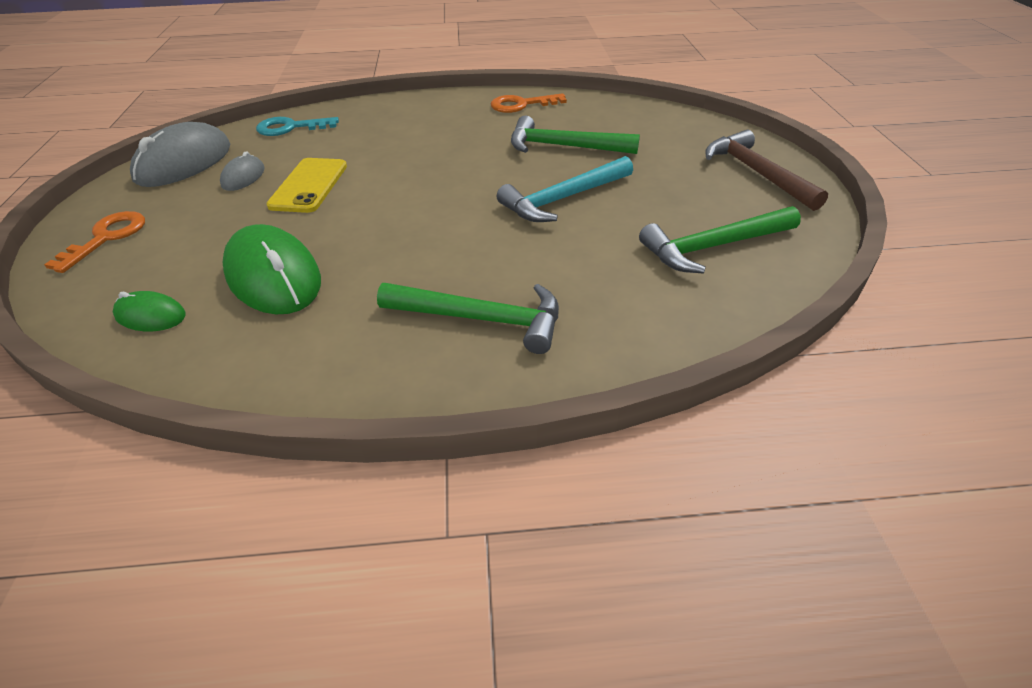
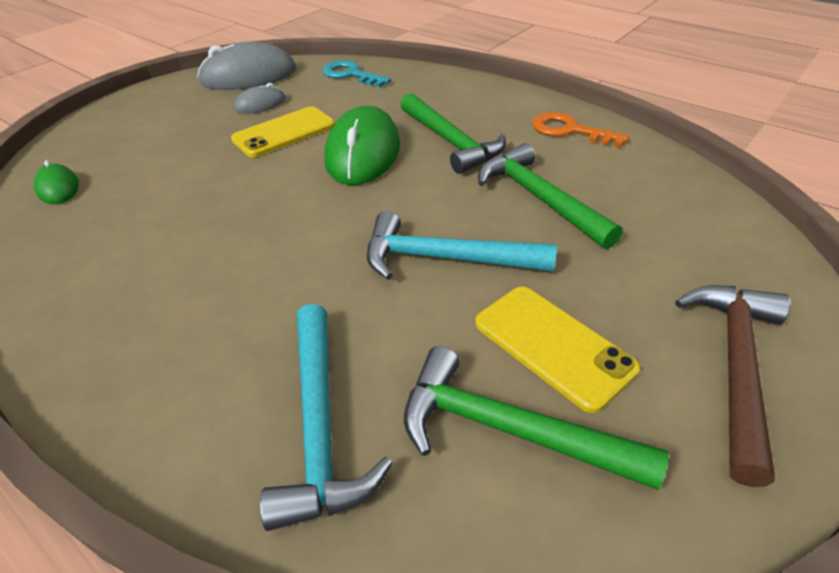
camera: 45 degrees right, 0 degrees up
(107, 237) = (131, 115): orange key -> none
(273, 277) = (148, 200): green mouse -> green mouse (363, 153)
(481, 319) = (188, 339): green hammer -> green hammer (450, 142)
(631, 301) = (319, 425): none -> turquoise hammer
(678, 206) = (552, 345): none -> yellow phone

